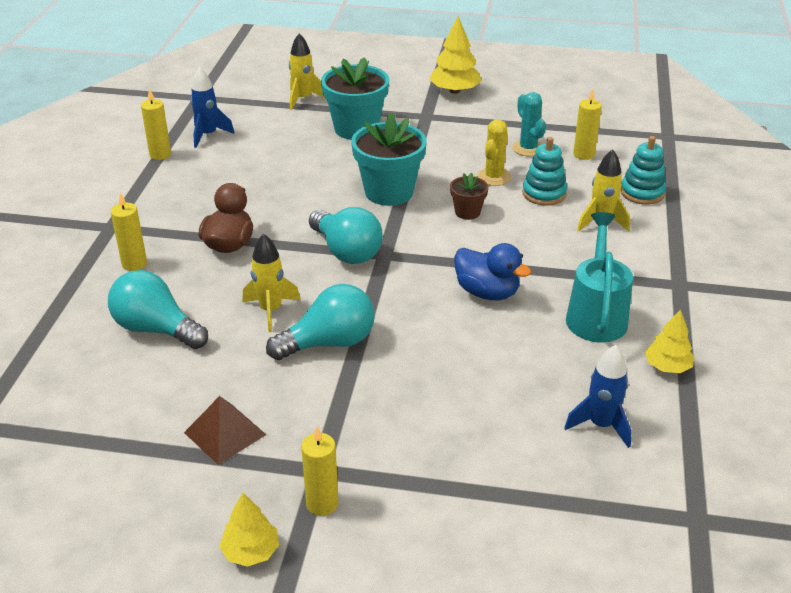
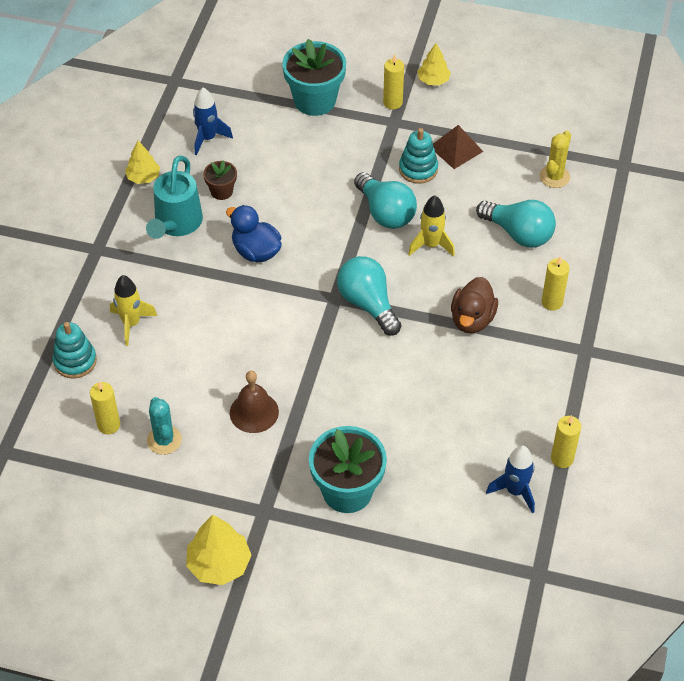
camera: 175 degrees left, 15 degrees up
(303, 99) = (408, 559): yellow rocket -> none
(329, 343) = (385, 213): turquoise light bulb -> turquoise light bulb turned 105 degrees counterclockwise
(389, 192) = (322, 380): turquoise flower pot -> turquoise flower pot (315, 100)
(451, 168) = (254, 412): none -> brown bell
(467, 212) = (251, 346): brown flower pot -> brown flower pot (221, 191)
(494, 177) = (213, 395): yellow cactus -> yellow cactus (554, 177)
(544, 193) = (171, 367): turquoise stacking toy -> turquoise stacking toy (418, 169)

